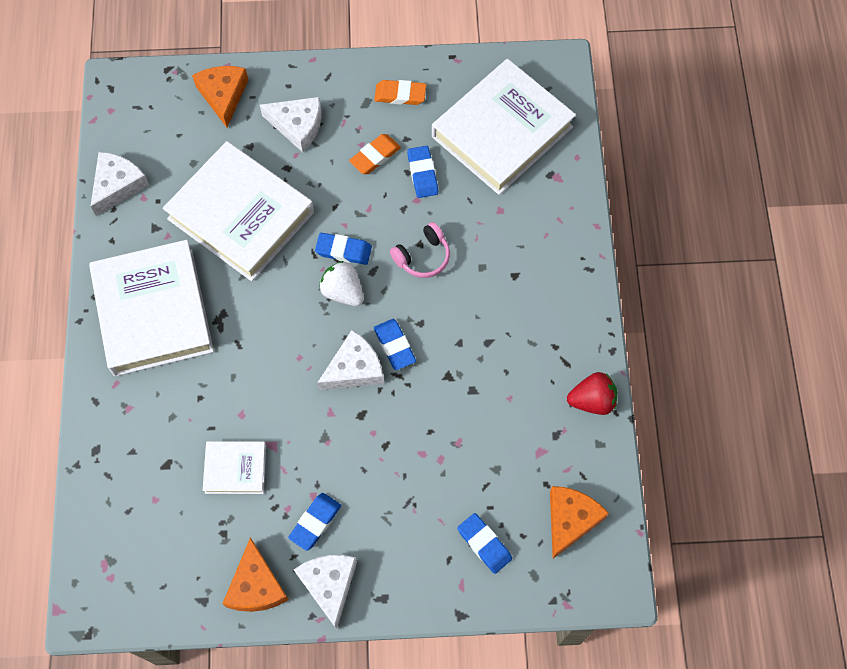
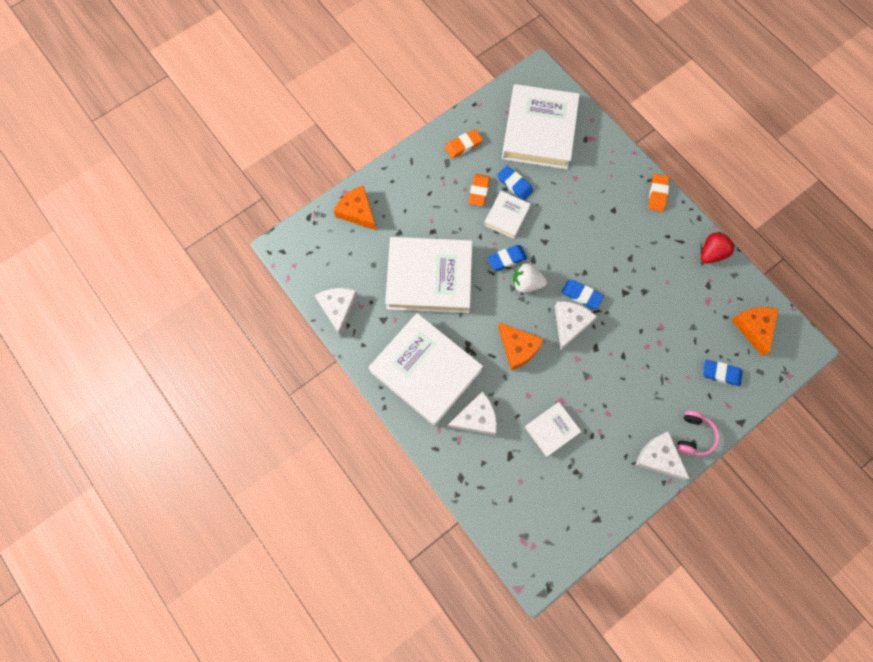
camera: 35 degrees left, 5 degrees up
(256, 585) = (619, 488): orange cheese -> orange cheese (518, 348)
(297, 126) = (418, 202): white cheese -> white cheese (476, 418)
(315, 522) = (621, 428): blue eraser -> none
(383, 203) = (506, 216): none -> white book
(422, 256) = (554, 233): pink headphones -> pink headphones (693, 436)
(584, 290) = (657, 194): none -> orange eraser

